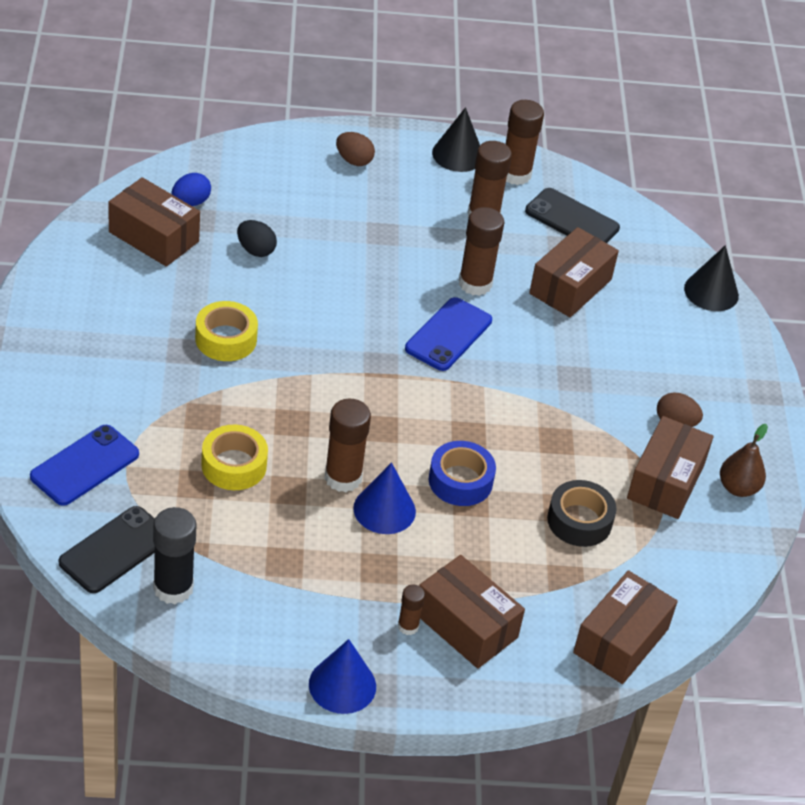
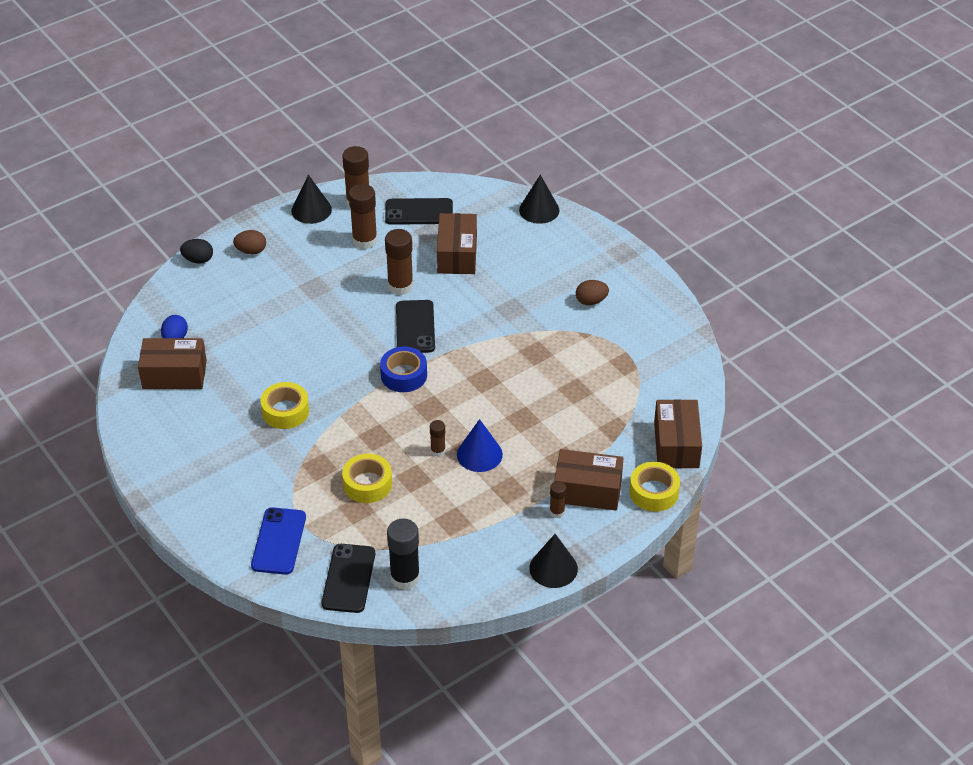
camera: 30 degrees left, 0 degrees up
(255, 250) = (247, 345): black egg -> black egg (198, 260)
(342, 685) = (553, 568): blue cone -> black cone
(343, 478) = (438, 451): brown glue stick -> brown glue stick, size x0.53
(448, 335) = (415, 327): blue phone -> black phone
(460, 481) = (506, 410): blue tape -> blue tape (404, 375)
(541, 677) = (654, 492): none -> yellow tape
(579, 521) = (592, 391): black tape -> none
(666, 481) = (617, 339): brown box -> none
(738, 488) = (658, 318): brown pear -> none

